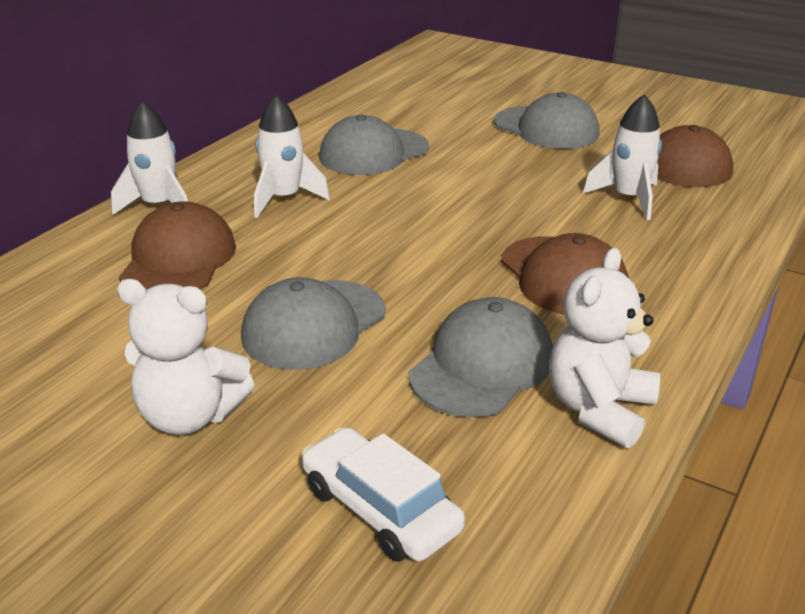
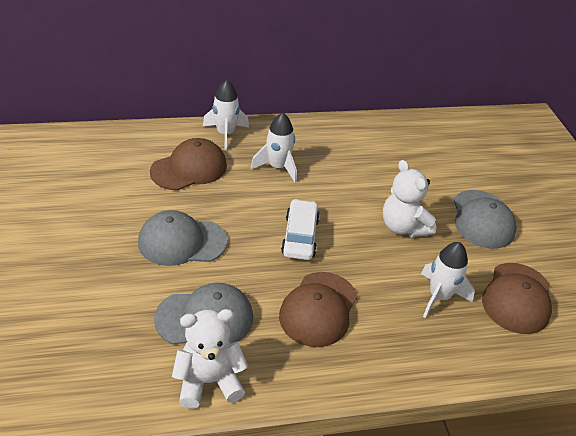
camera: 45 degrees right, 10 degrees up
(190, 416) = (83, 244): white teddy bear -> white teddy bear (403, 227)
(373, 152) = (362, 169): grey cap -> none
(380, 509) = (72, 338): white car -> white car (300, 236)

